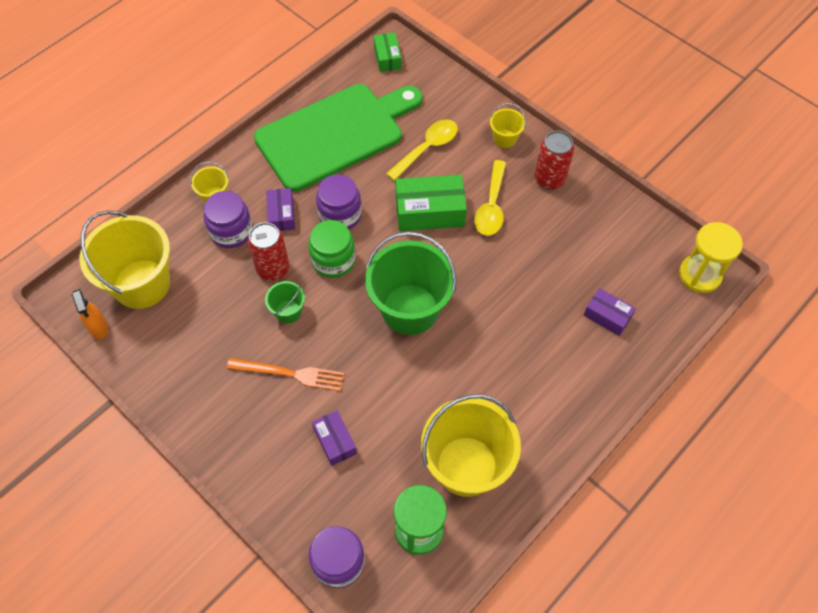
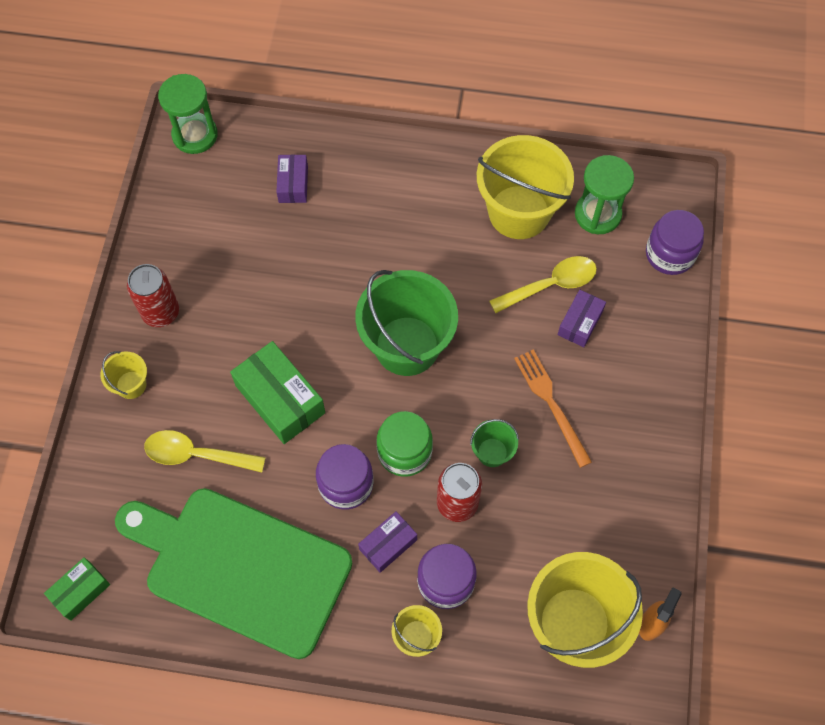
camera: 125 degrees left, 5 degrees up
(491, 206) = (233, 346): yellow spoon -> yellow spoon (551, 285)
(699, 275) = (195, 135): yellow hourglass -> green hourglass

